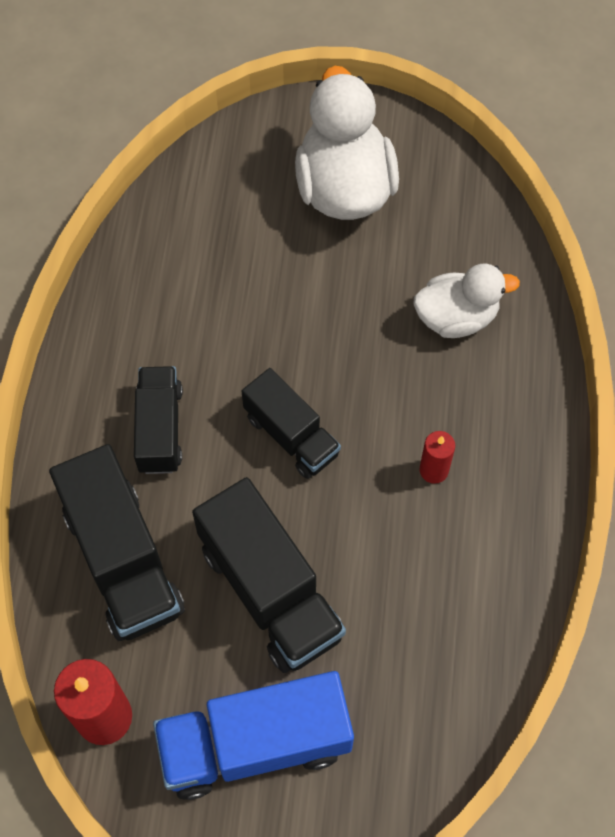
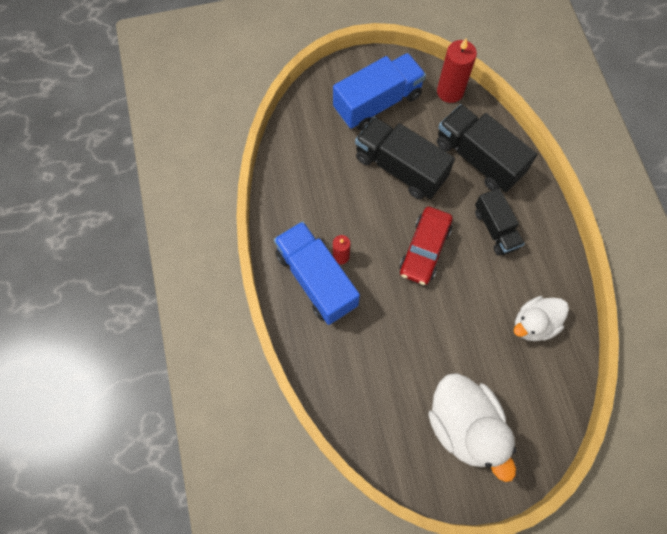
camera: 160 degrees right, 5 degrees up
(291, 435) = (424, 249): black truck -> red car
(456, 317) = (359, 355): white duck -> white duck (534, 324)
(487, 447) = (316, 279): none -> blue truck

